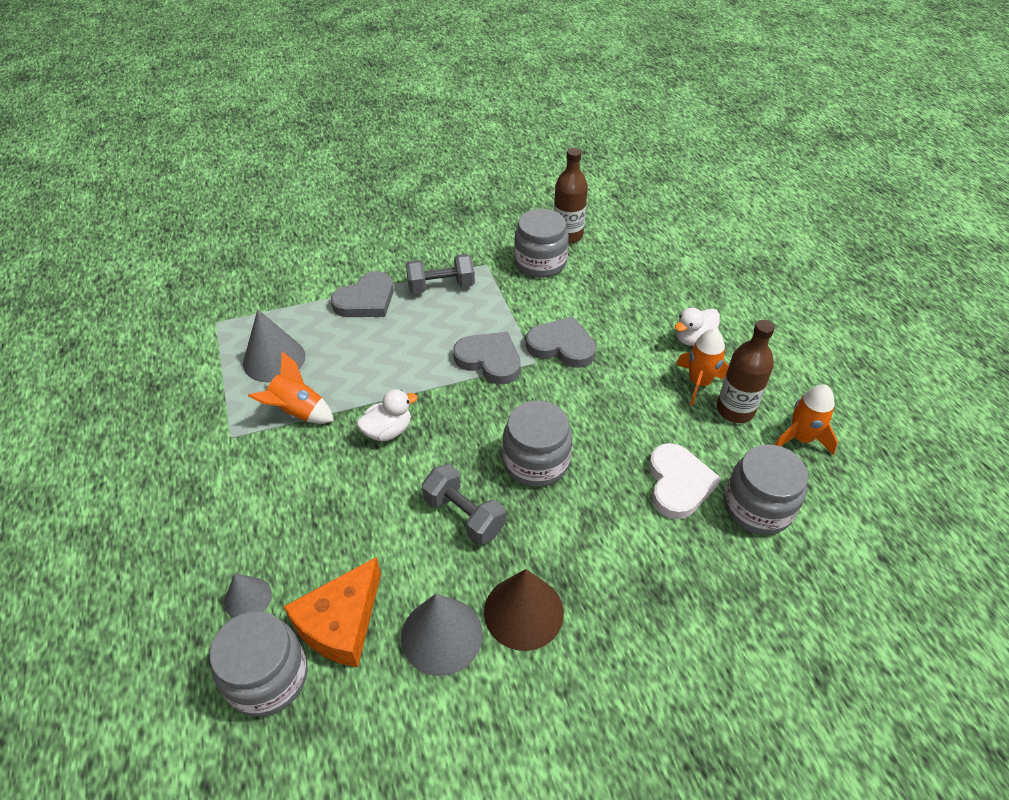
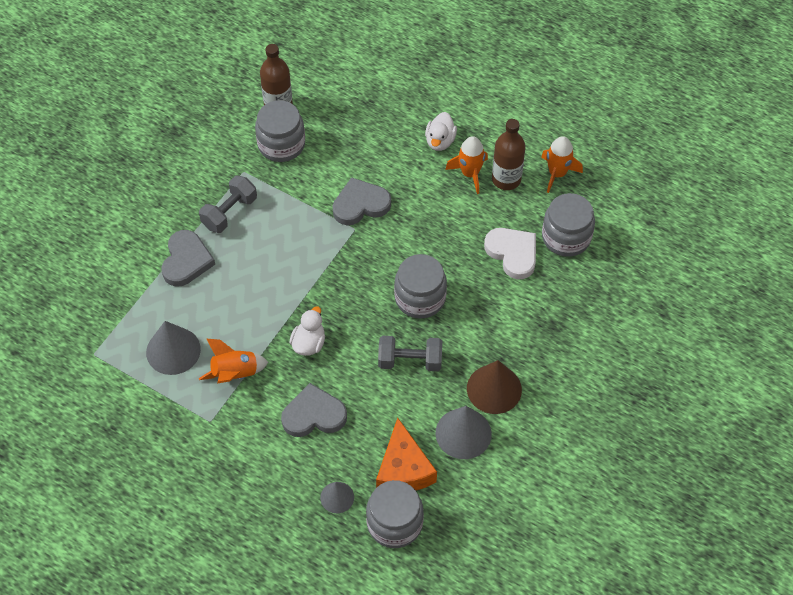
camera: 40 degrees left, 10 degrees up
(489, 360) = (323, 248): grey heart -> grey heart (314, 415)

